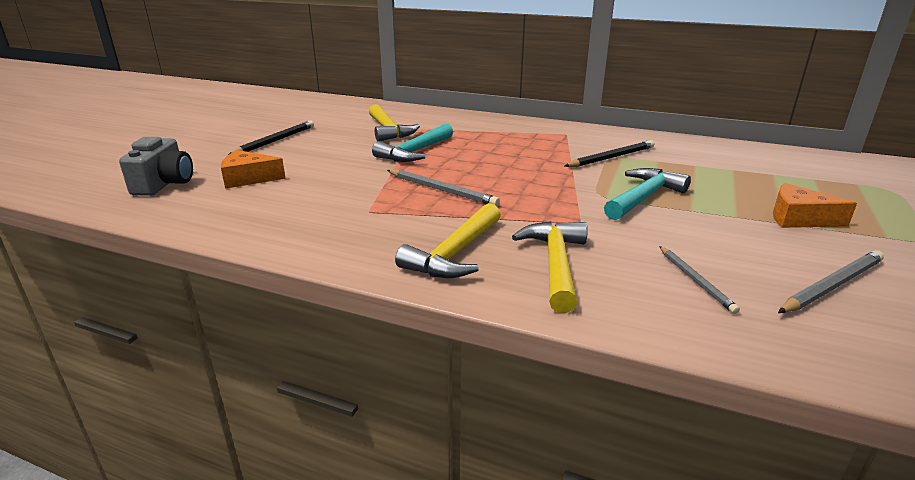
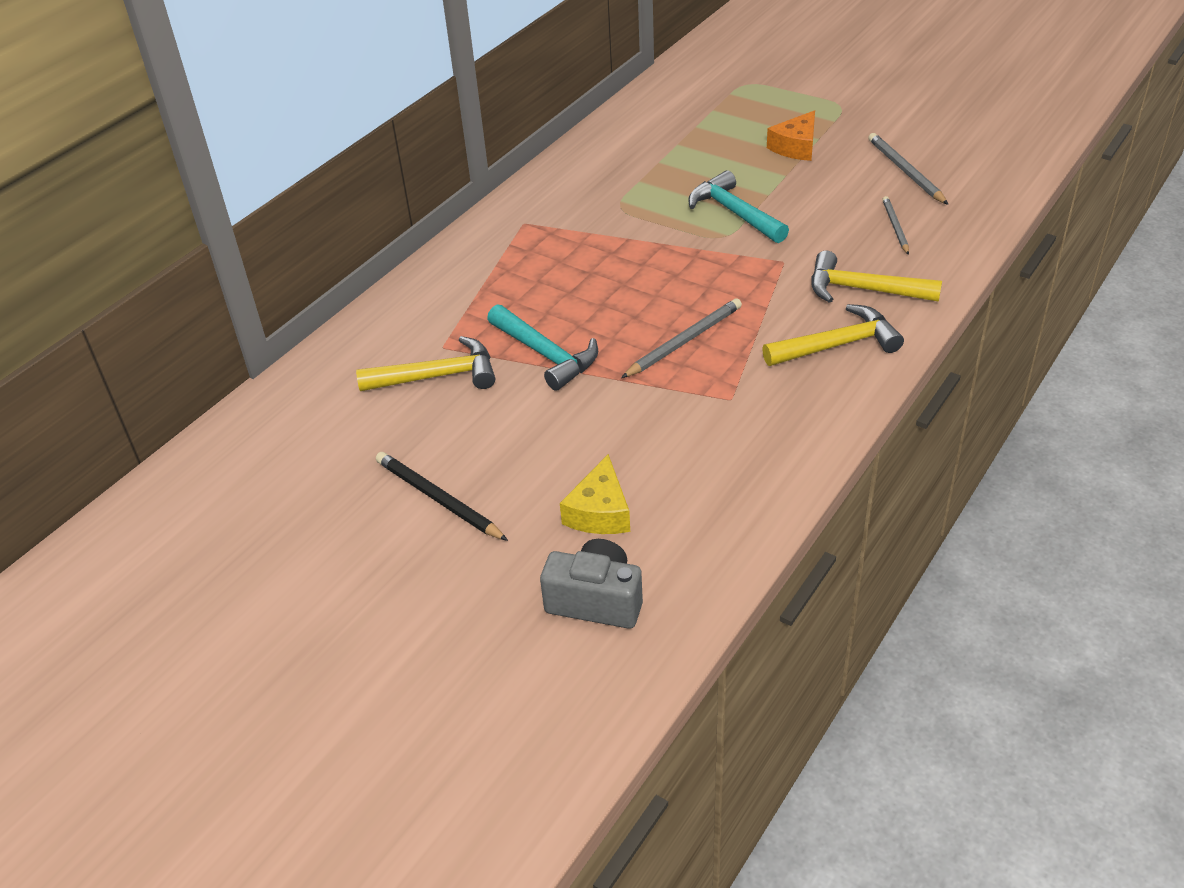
camera: 75 degrees left, 15 degrees up
(248, 178) = (599, 512): orange cheese -> yellow cheese
(454, 254) = (838, 345): yellow hammer -> yellow hammer turned 60 degrees counterclockwise
(611, 157) = (619, 207): black pencil -> none
(695, 280) = (895, 227): grey pencil -> grey pencil turned 90 degrees counterclockwise

